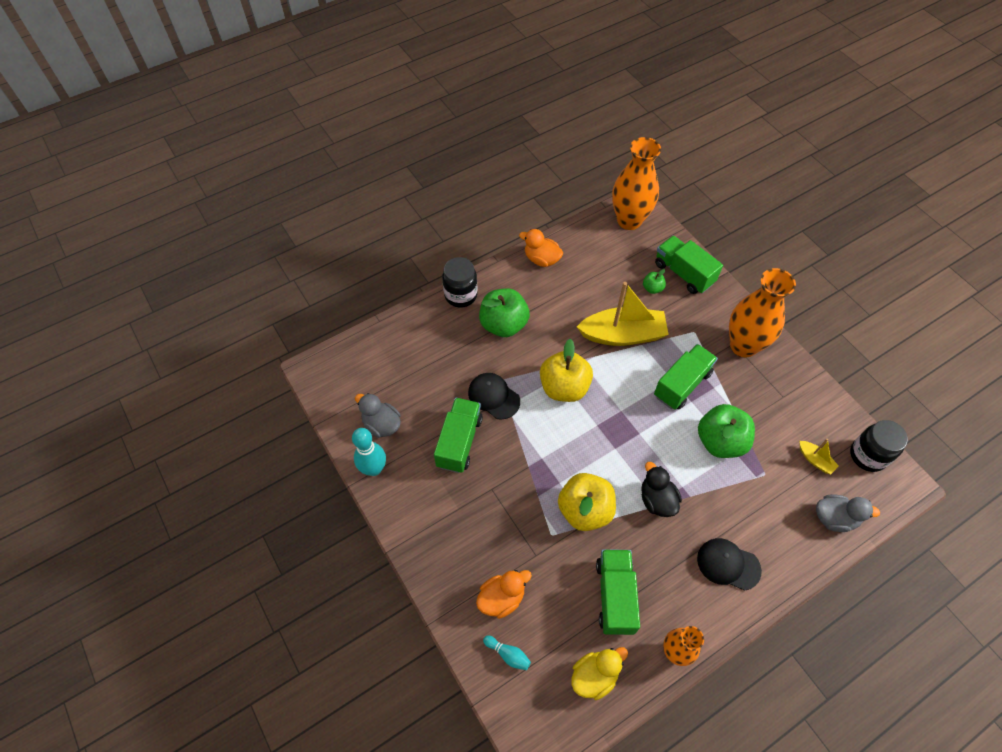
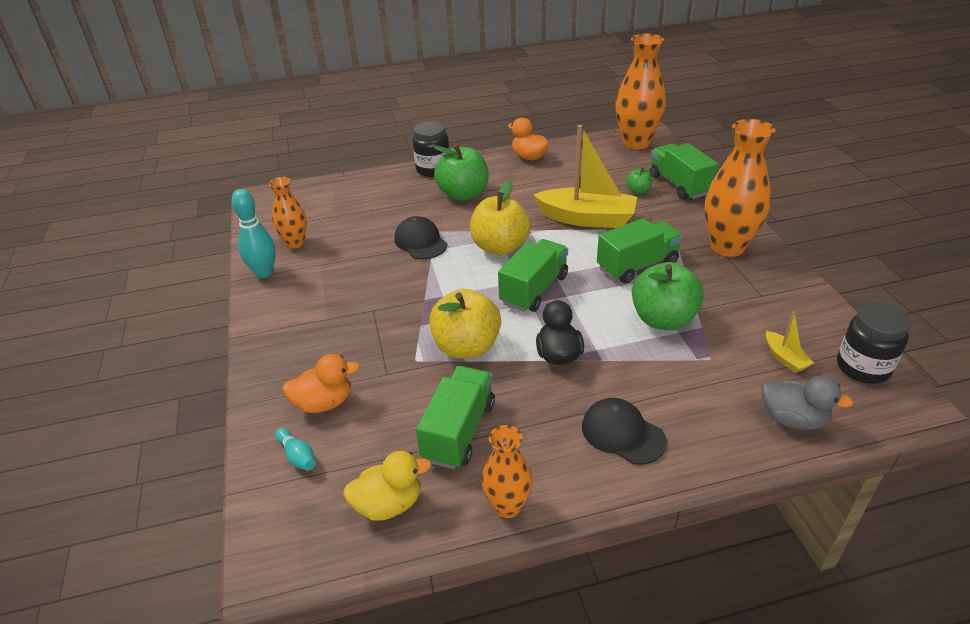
camera: 20 degrees right, 20 degrees down
(382, 424) = (295, 243): grey duck -> orange vase
(459, 442) = (363, 268): green truck -> green truck (534, 290)

